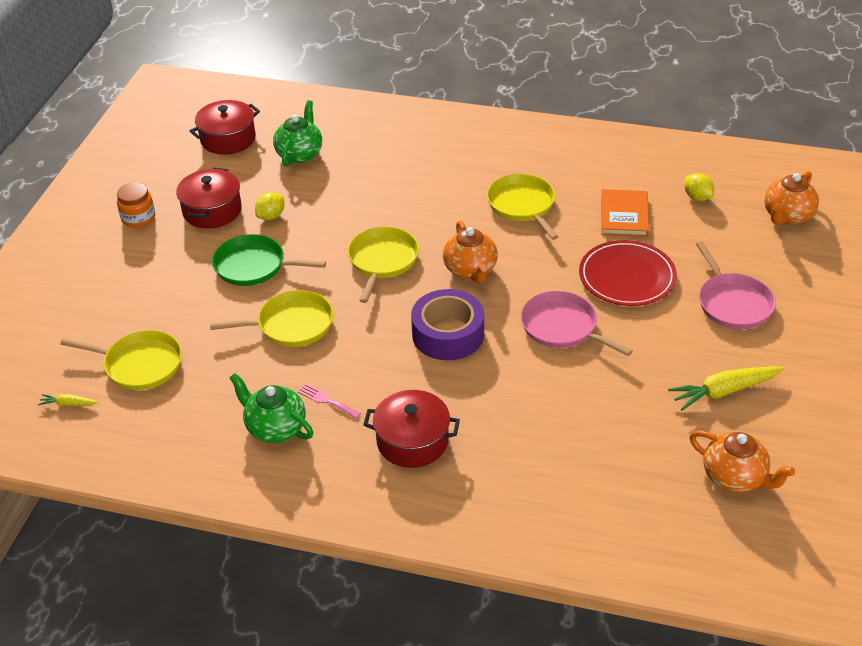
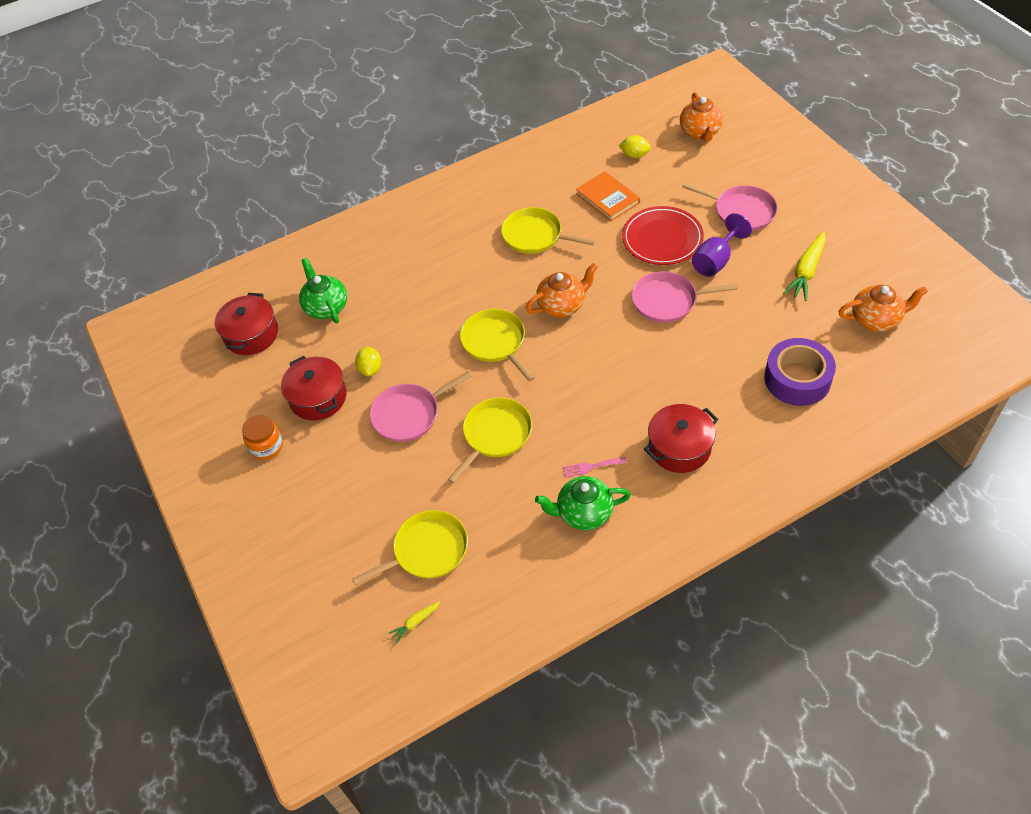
camera: 40 degrees left, 10 degrees up
(254, 266) = (409, 414): green pan -> pink pan
(448, 334) = (606, 360): purple tape -> purple tape (797, 379)
(470, 270) = (562, 305): orange teapot -> orange teapot turned 60 degrees counterclockwise
(650, 325) = (715, 261): none -> purple goblet

